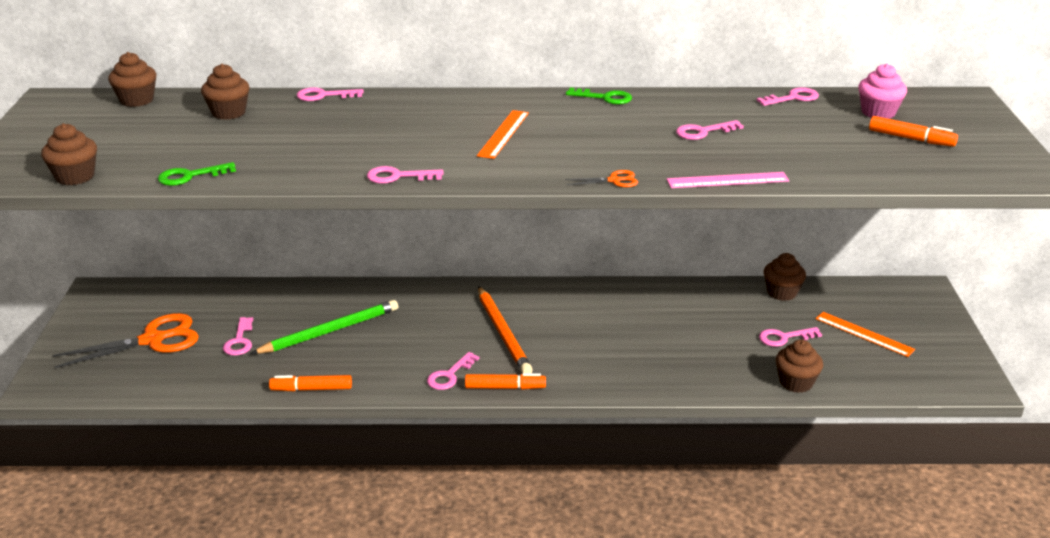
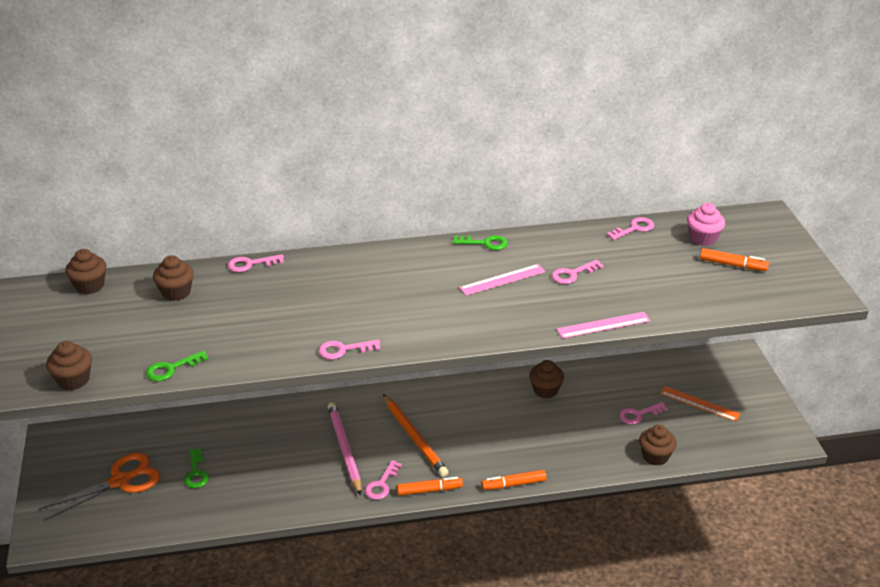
camera: 10 degrees left, 5 degrees up
(239, 341) = (196, 472): pink key -> green key
(311, 389) = (271, 512): orange marker -> orange marker (513, 484)
(329, 331) = (269, 453): green pencil -> none
(417, 336) = (344, 449): none -> pink pencil
(503, 134) = (414, 293): orange ruler -> none
(614, 130) = (502, 280): none -> pink ruler
(614, 180) = (516, 335): orange scissors -> none
(782, 293) = (629, 371): brown cupcake -> brown cupcake (545, 390)

